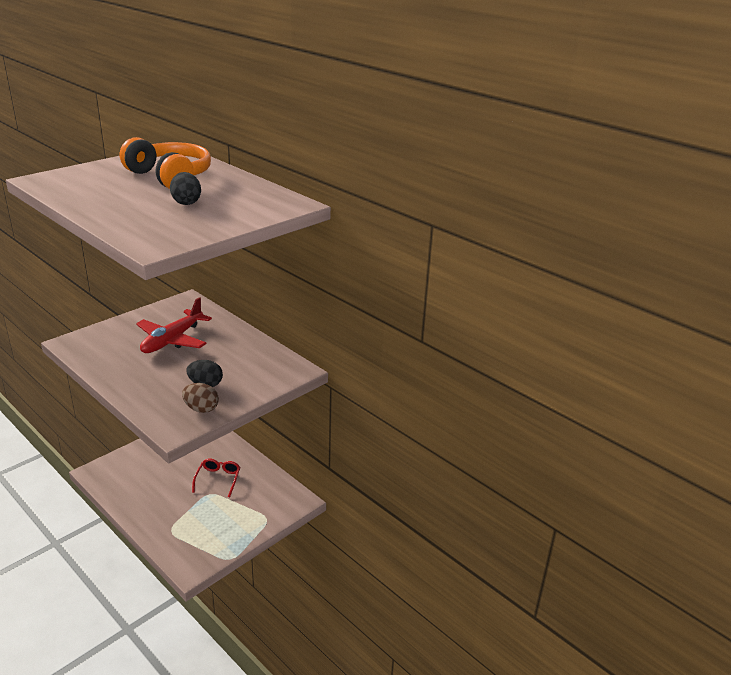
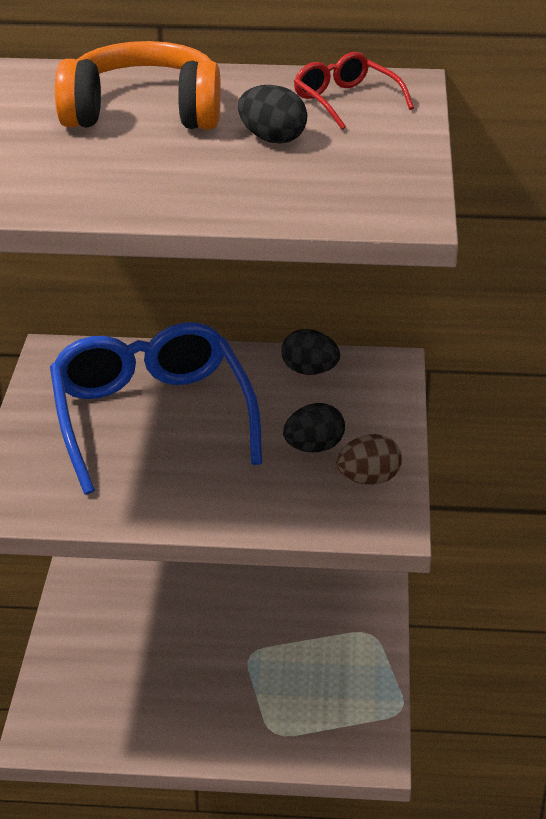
camera: 40 degrees left, 5 degrees up
(172, 340) = (151, 418): red plane -> blue glasses
(218, 479) = (233, 629): red glasses -> red glasses (346, 101)
(262, 355) = (309, 371): none -> black egg

